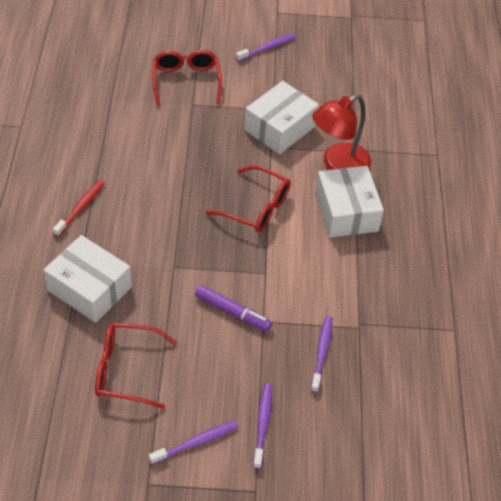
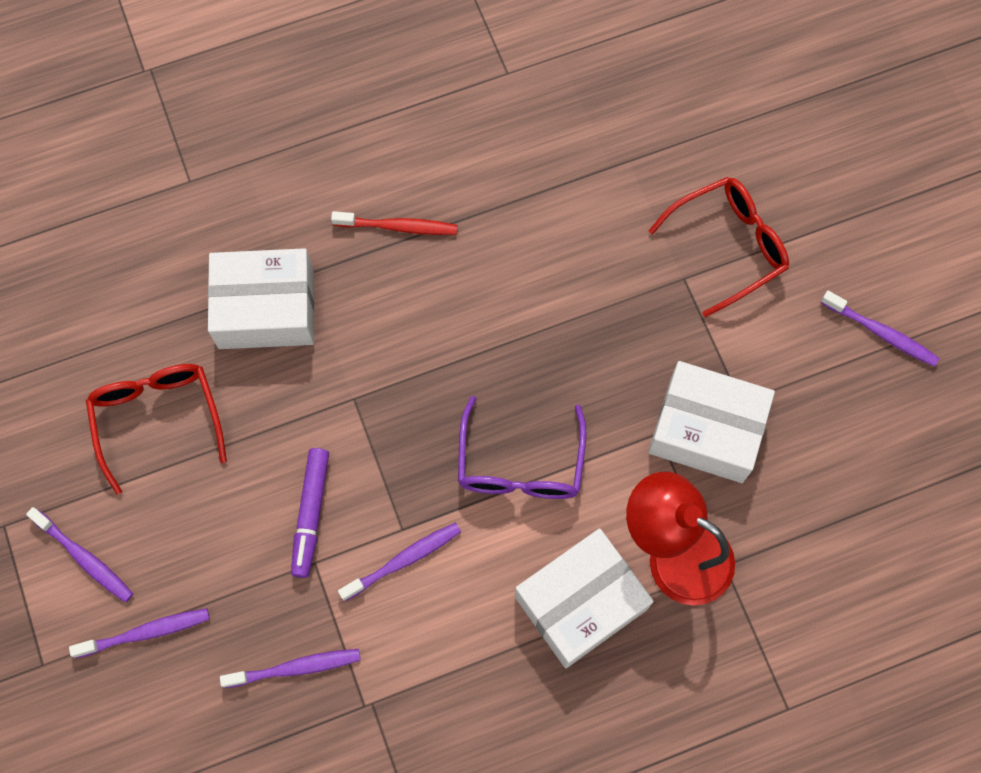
camera: 70 degrees right, 20 degrees up
(89, 288) = (266, 309): white box -> white box turned 75 degrees clockwise
(257, 208) = (520, 465): red glasses -> purple glasses
(283, 278) = (403, 560): none -> purple toothbrush

